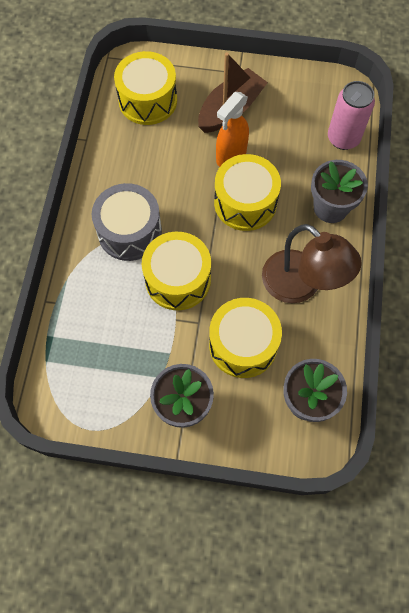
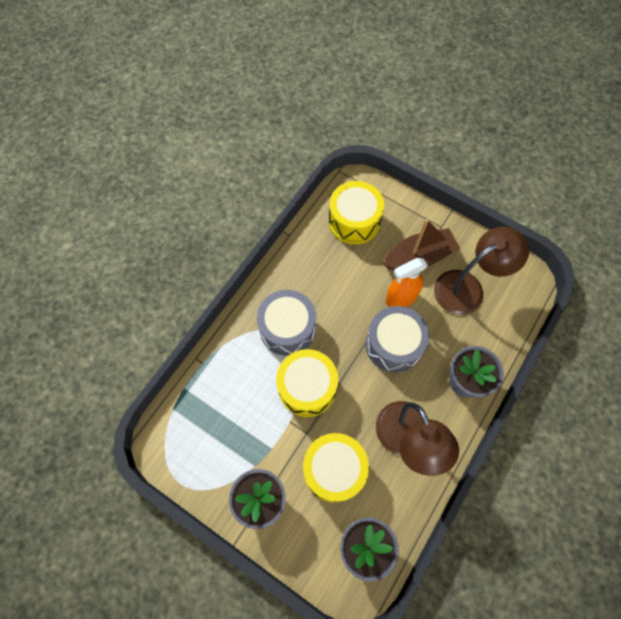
camera: 25 degrees right, 0 degrees up
(245, 203) = (393, 345): yellow drum -> grey drum
(291, 120) = (467, 287): none -> brown lamp
(343, 138) = (505, 323): pink can -> none

